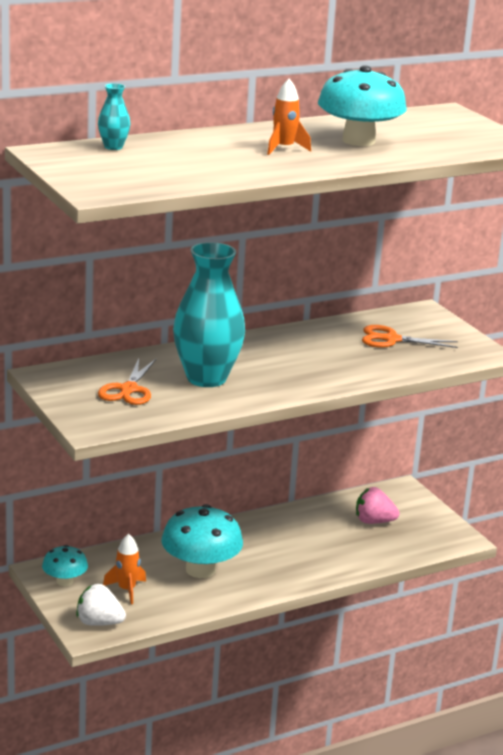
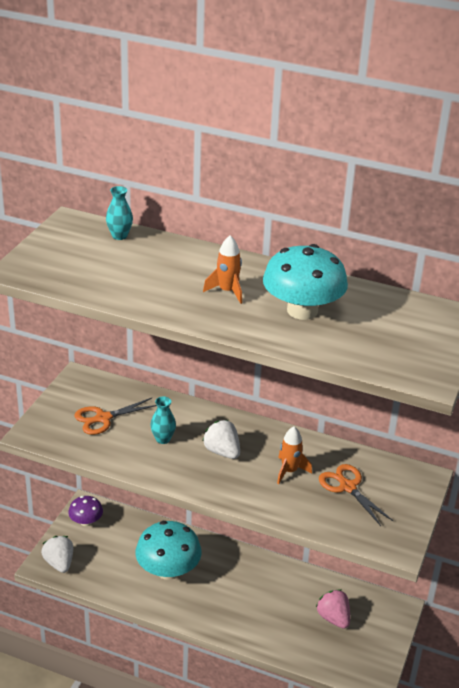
camera: 50 degrees right, 10 degrees up
(64, 581) = (86, 521): turquoise mushroom -> purple mushroom
(126, 590) = (107, 552): orange rocket -> orange rocket (289, 471)
(206, 378) = (163, 439): turquoise vase -> turquoise vase, size x0.43
(266, 363) = (222, 452): none -> white strawberry

